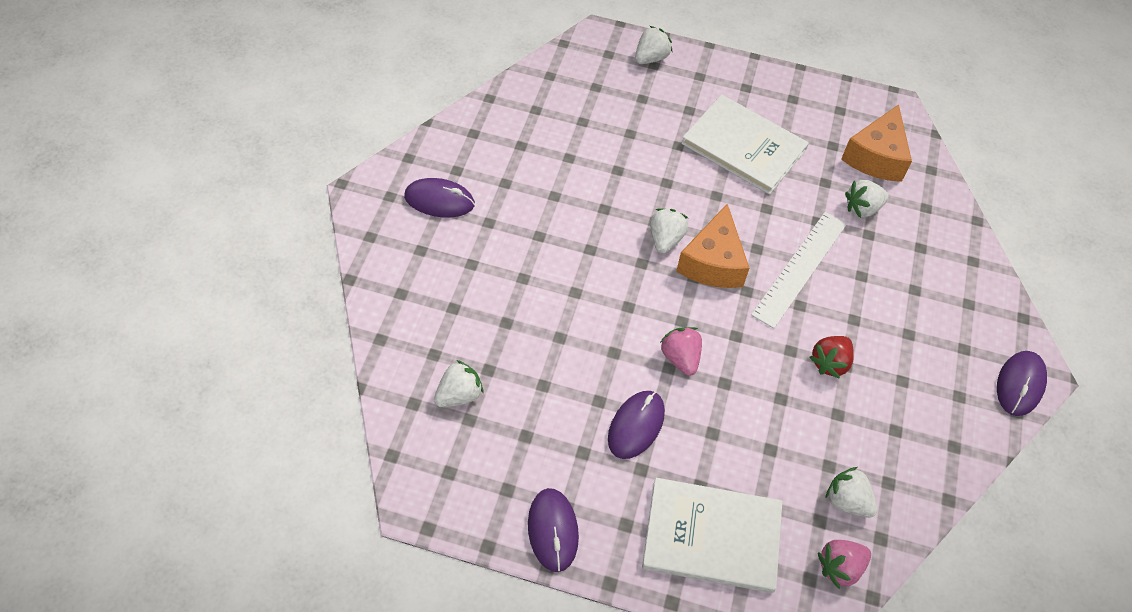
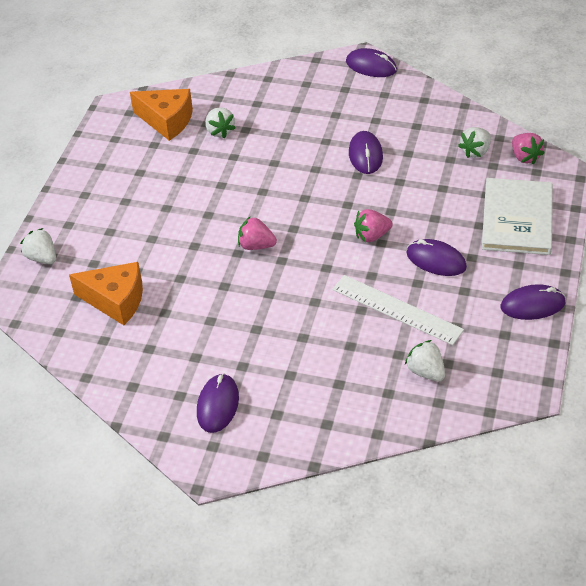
camera: 85 degrees left, 10 degrees down
(665, 239) = (256, 245): white strawberry -> pink strawberry
(713, 262) = (278, 217): orange cheese -> orange cheese (116, 300)
(744, 146) = (154, 197): white book -> none
(800, 268) = (281, 167): white ruler -> white ruler (396, 309)
(830, 363) = (365, 155): red strawberry -> purple mouse

